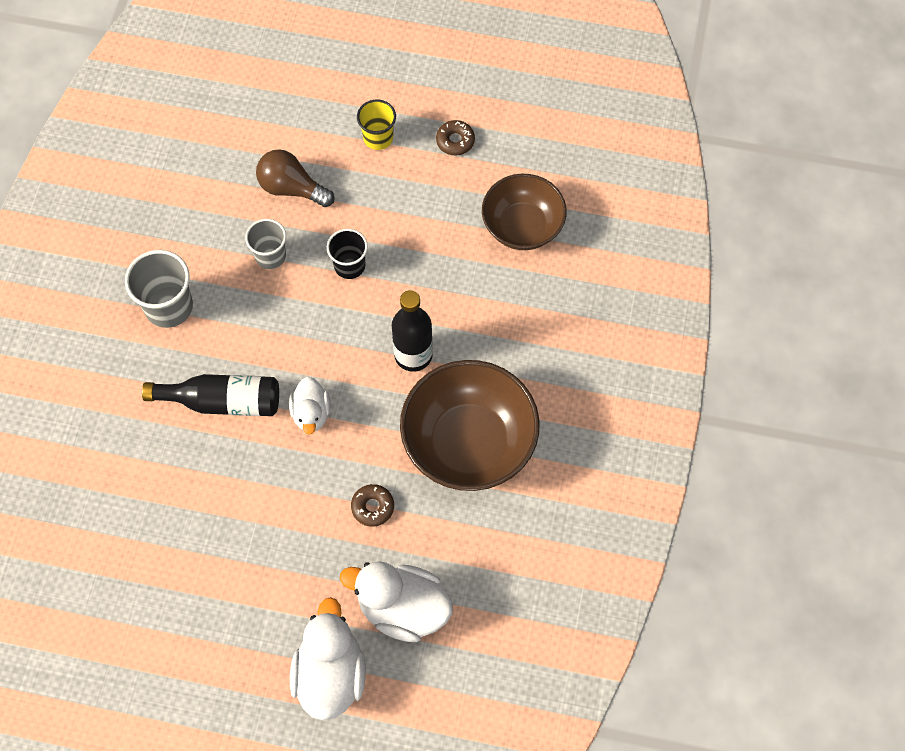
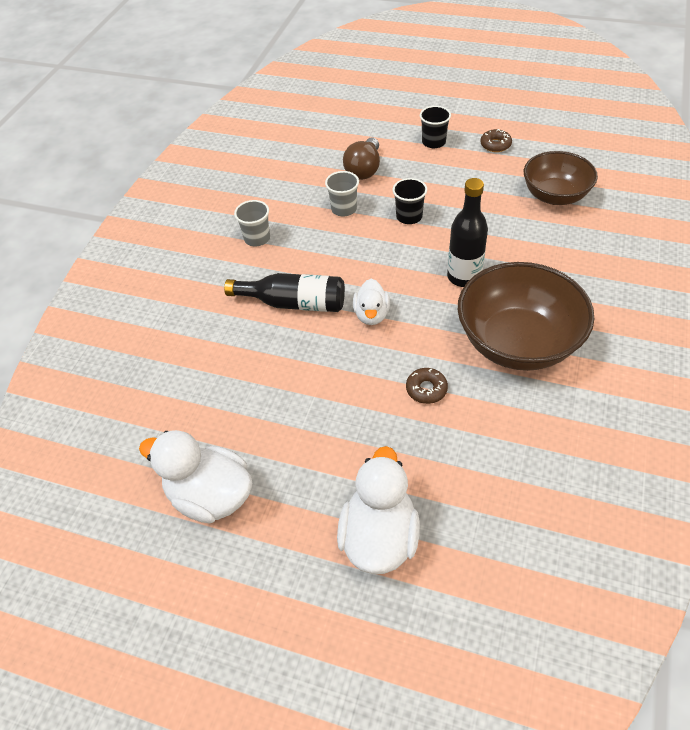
camera: 10 degrees right, 15 degrees down
(169, 306) = (257, 238): grey cup -> grey cup, size x0.65
(292, 188) = (364, 169): brown light bulb -> brown light bulb turned 105 degrees counterclockwise
(378, 138) = (433, 142): yellow cup -> black cup
(402, 608) = (456, 479): white duck -> white duck (210, 496)

